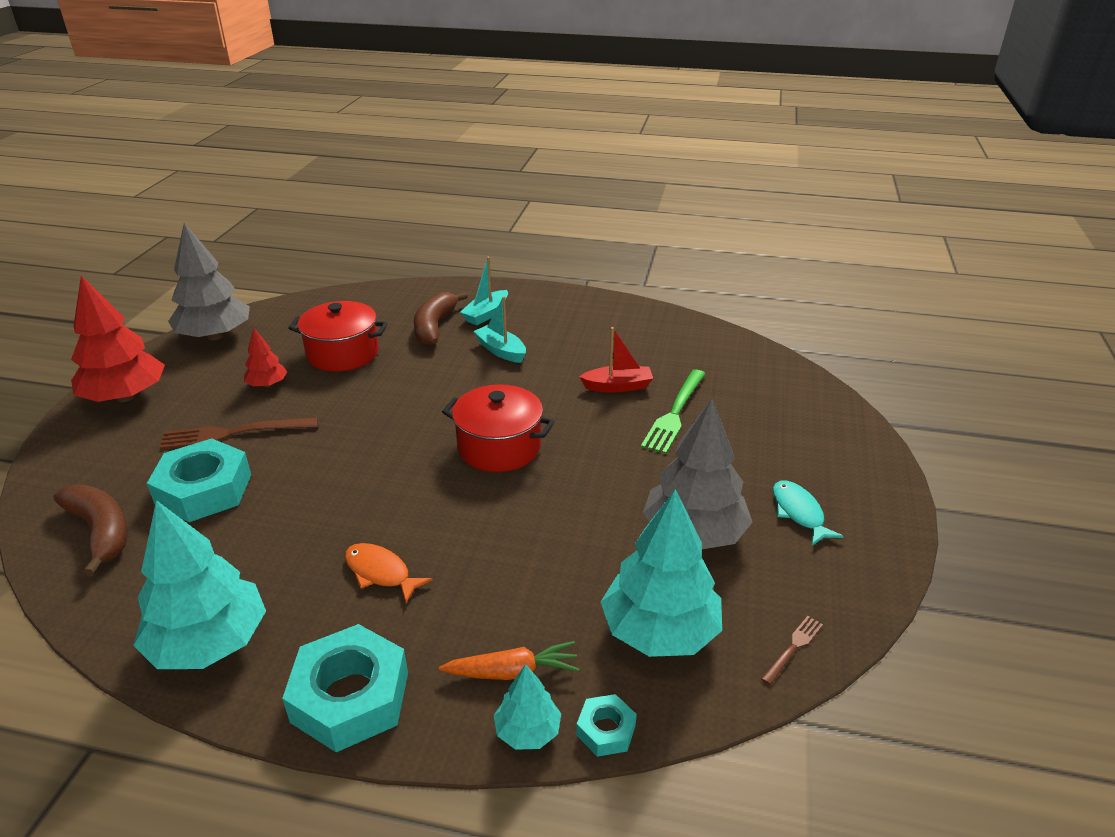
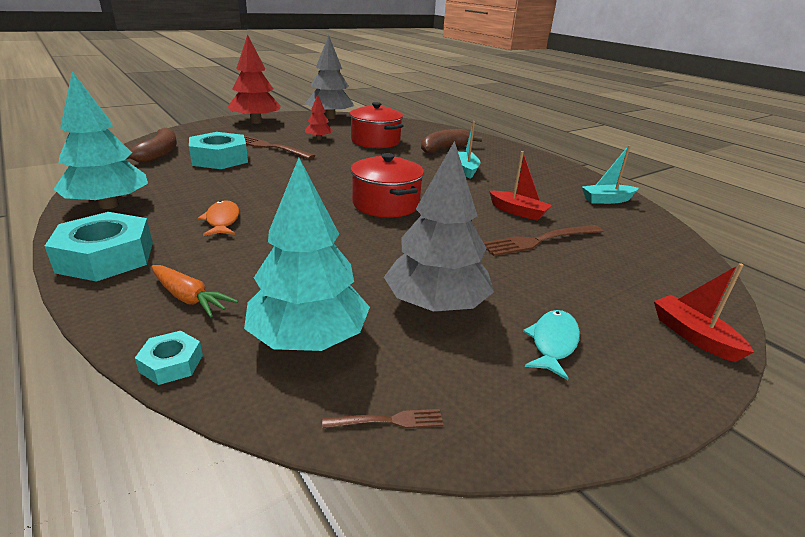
camera: 40 degrees right, 5 degrees down
(486, 314) = (486, 154): turquoise boat -> turquoise boat (607, 200)
(527, 731) = (137, 330): turquoise tree -> none
(674, 414) = (538, 241): green fork -> brown fork
(857, 448) = (693, 336): none -> red boat

